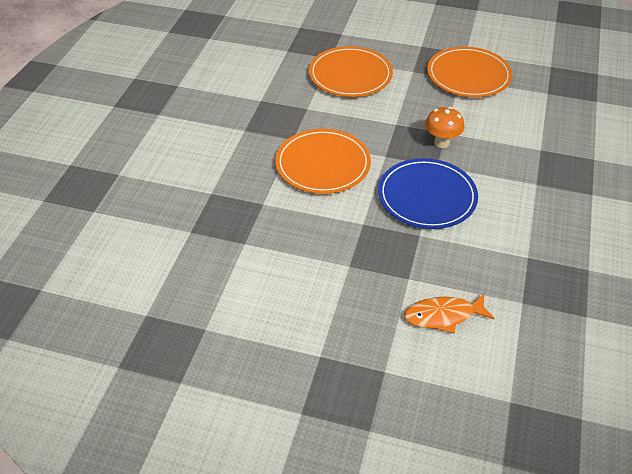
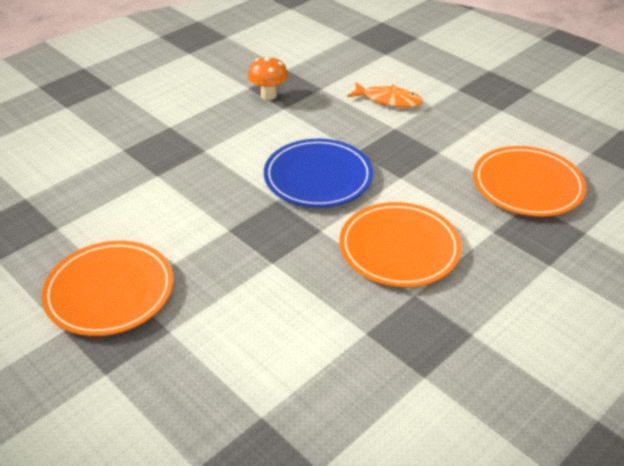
camera: 150 degrees left, 5 degrees down
(350, 75) = (261, 365): orange plate -> orange plate (527, 185)
(441, 143) = (245, 220): orange mushroom -> orange mushroom (268, 95)

